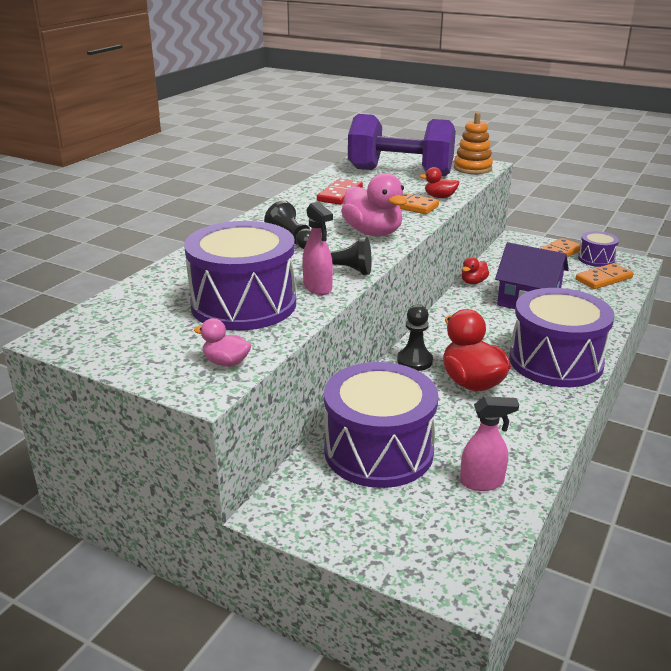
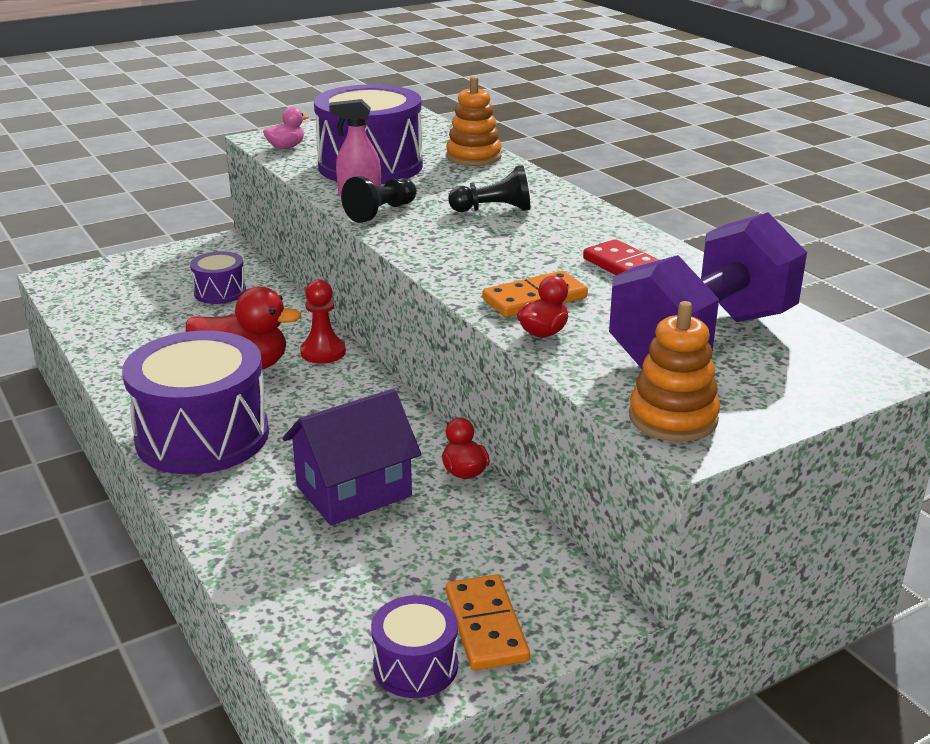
camera: 120 degrees right, 0 degrees up
(180, 272) = (473, 157): none -> orange stacking toy
(373, 233) = (462, 252): pink duck -> none
(378, 451) = (220, 292): purple drum -> purple drum, size x0.49
(414, 361) = (323, 352): black pawn -> red pawn
(482, 482) = (120, 318): pink spray bottle -> none
(603, 279) = (335, 620): orange domino -> none

